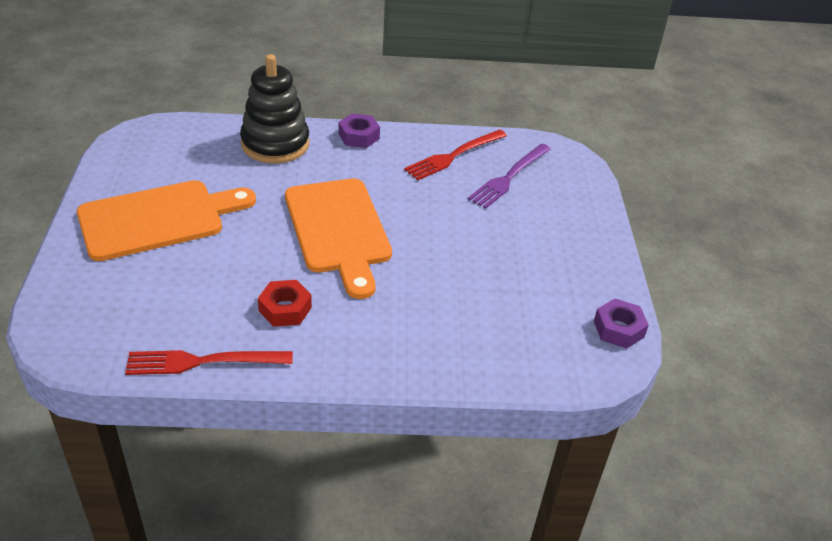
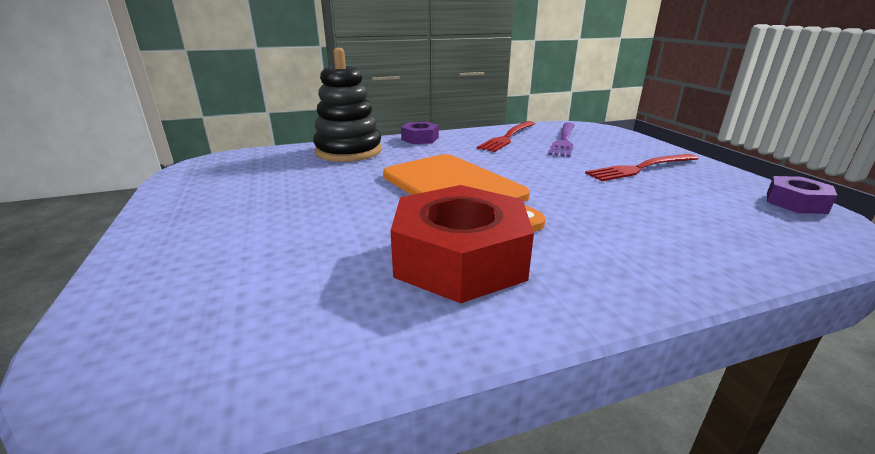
camera: 15 degrees left, 15 degrees down
(158, 219) = (248, 213): orange cutting board -> none
(203, 362) = (391, 346): red fork -> red fork (640, 168)
(285, 309) = (460, 258): red nut -> red nut, size x2.03

